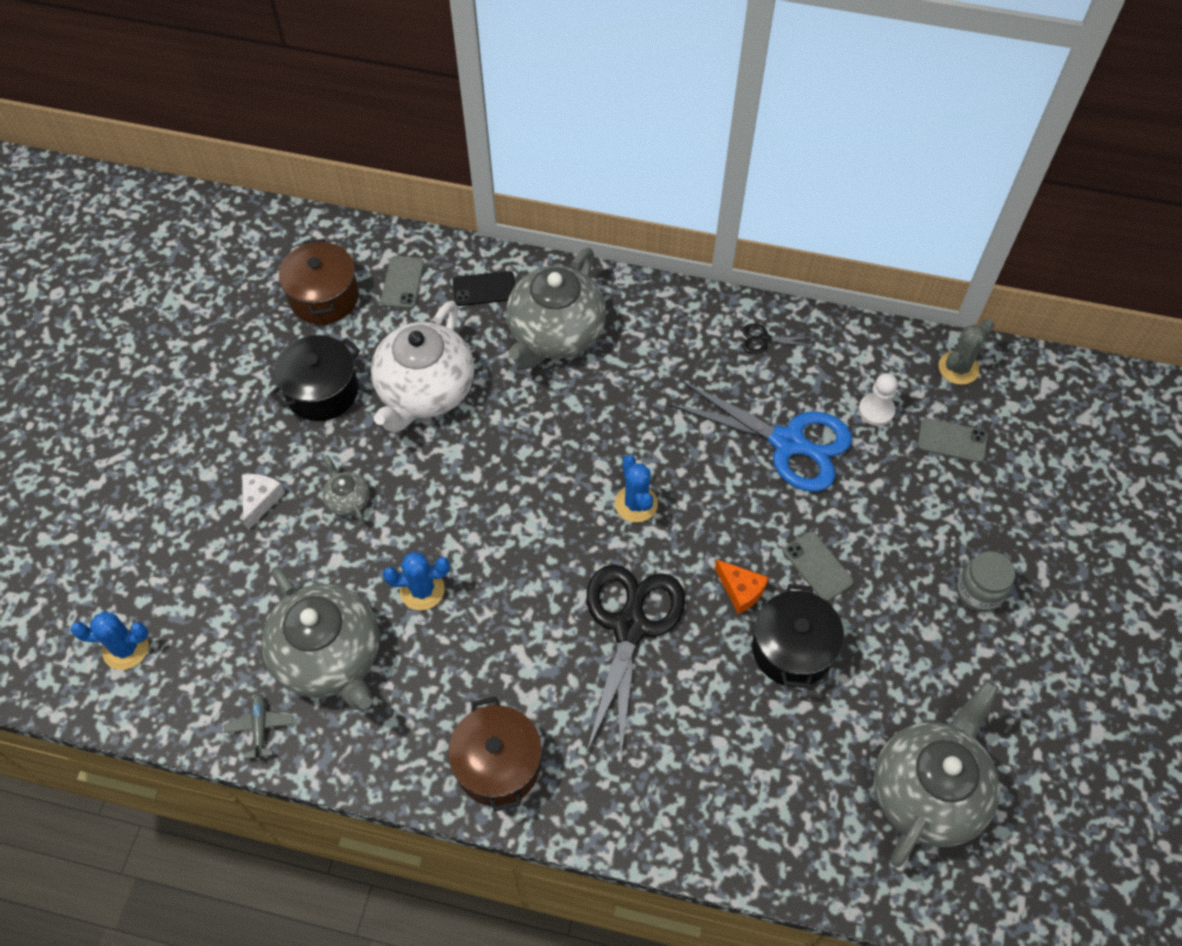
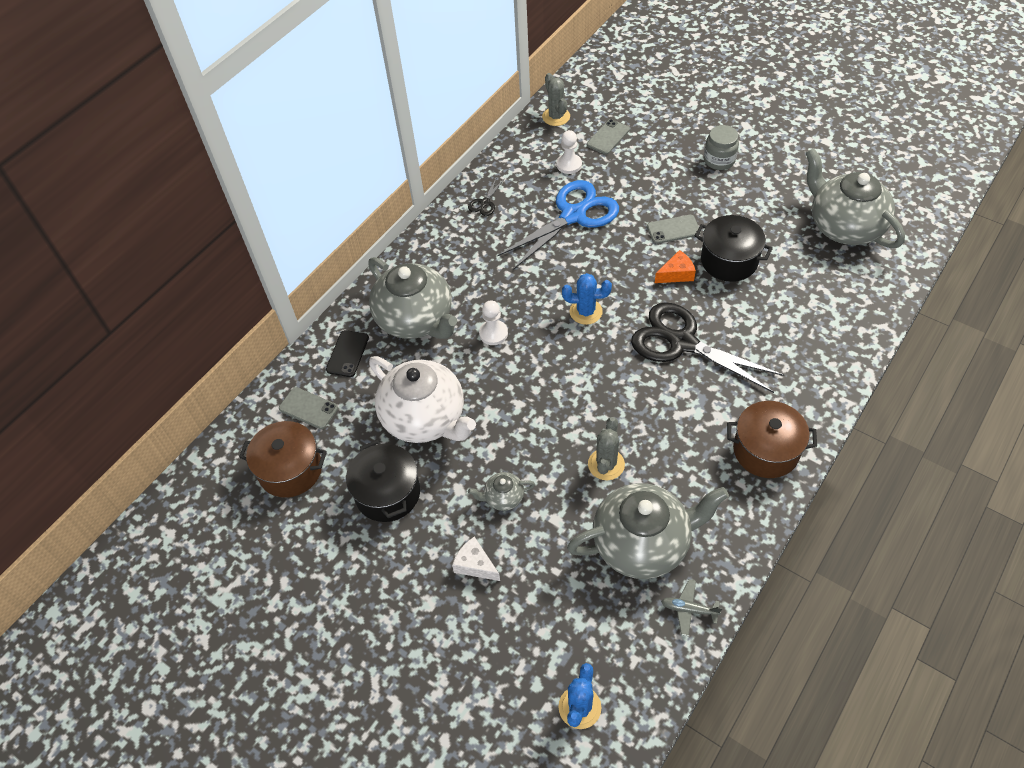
camera: 65 degrees left, 5 degrees down
(422, 590) = (606, 464): blue cactus -> grey cactus
(565, 417) = (493, 333): none -> white pawn

